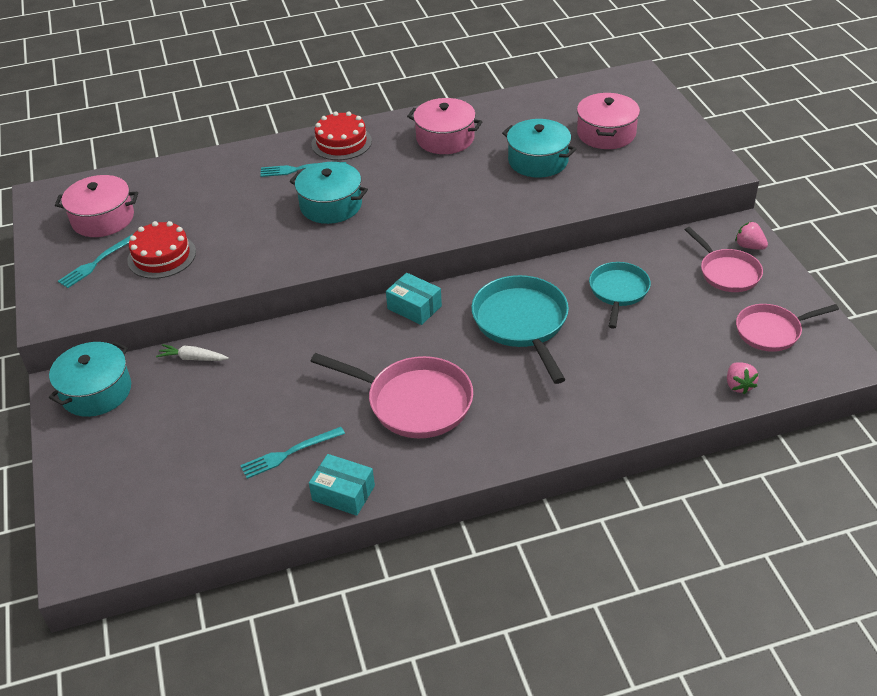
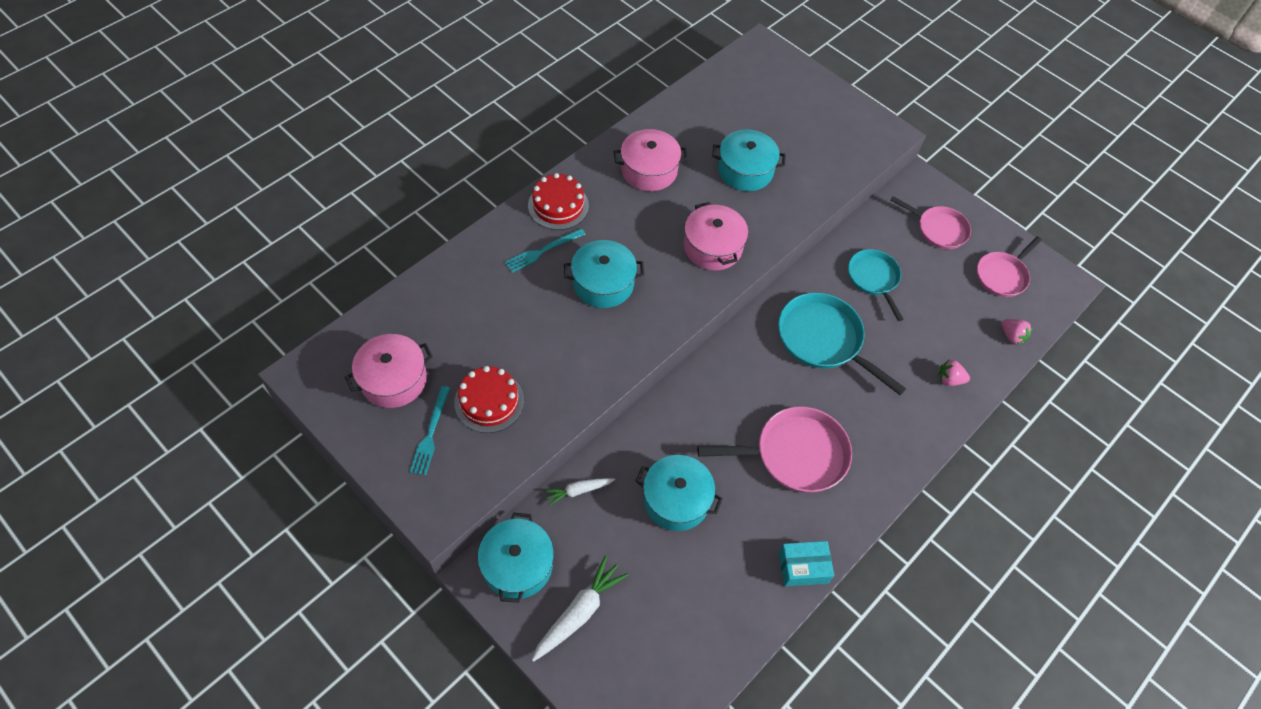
camera: 35 degrees left, 15 degrees up
(114, 445) = (579, 612): none -> white carrot
(271, 396) = (676, 500): none -> turquoise pot
(289, 453) = (733, 550): turquoise fork -> none
(414, 307) = (728, 358): turquoise box -> none
(606, 133) = (779, 121): pink pot -> pink pot (712, 247)
(749, 246) = (938, 196): pink strawberry -> pink strawberry (949, 379)

